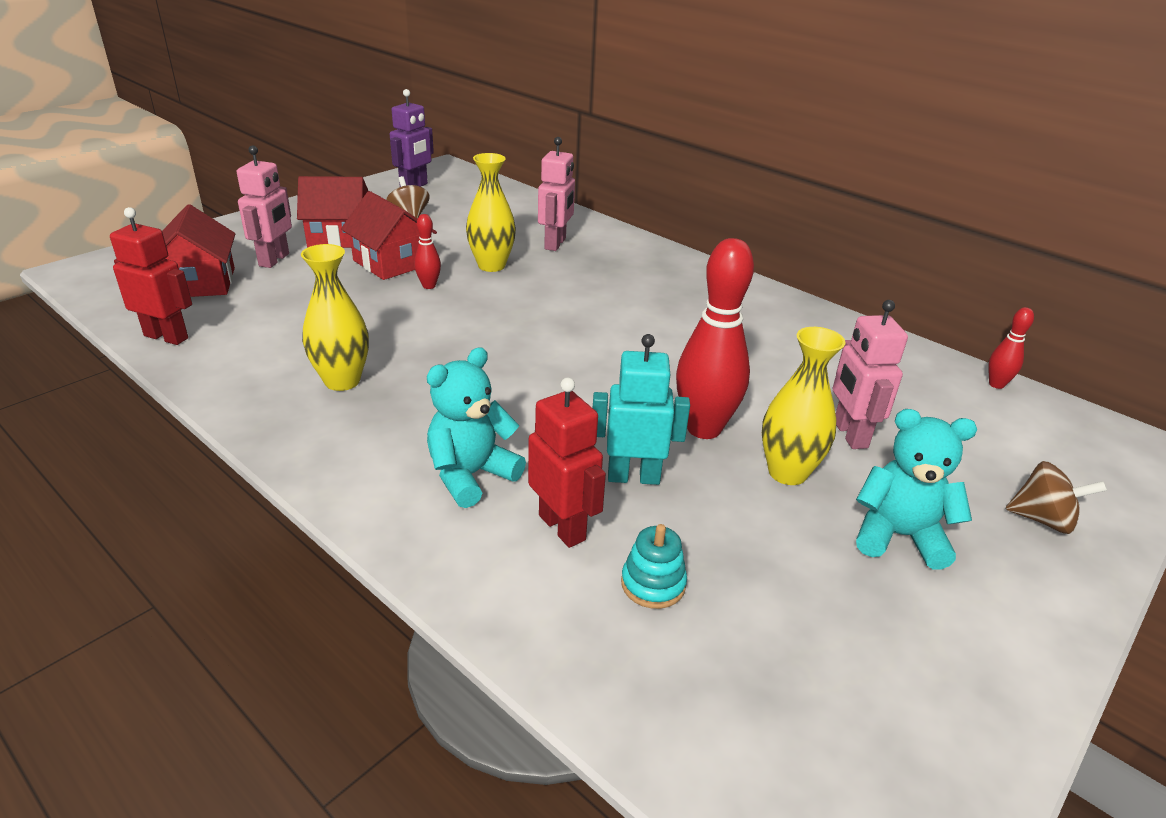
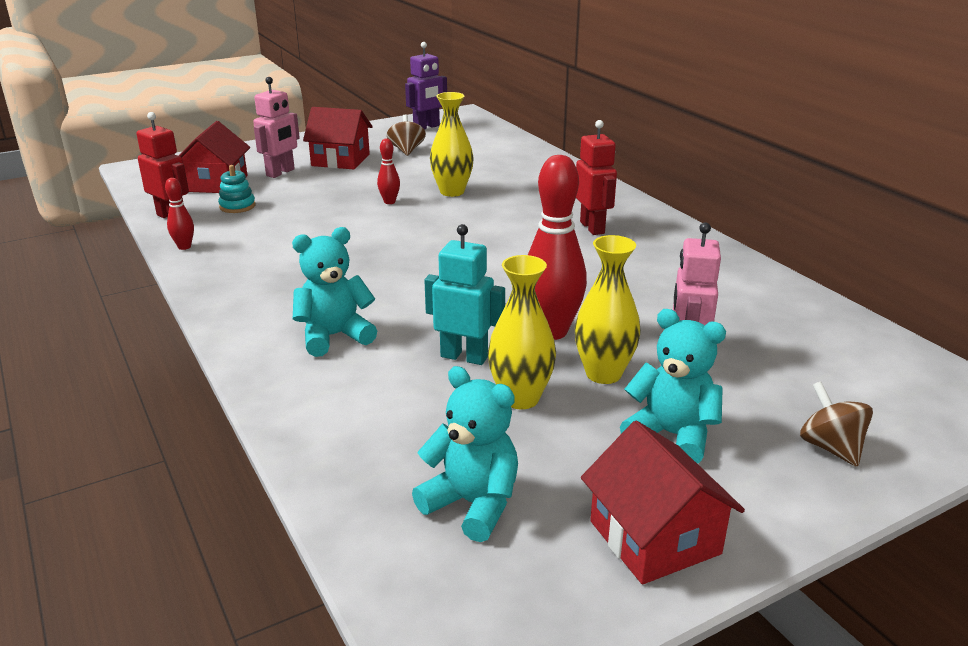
camera: 20 degrees right, 5 degrees down
(342, 381) = (278, 261): yellow vase -> yellow vase (520, 398)
(392, 262) = (371, 182): red house -> red house (654, 537)
(555, 244) = (520, 180): pink robot -> none
(562, 527) = (381, 381): red robot -> red robot (592, 227)
(653, 584) = (427, 430): turquoise stacking toy -> turquoise stacking toy (237, 206)
(762, 673) = (472, 504): none -> turquoise teddy bear
(996, 384) = (876, 336): red bowling pin -> red bowling pin (184, 247)
(1042, 520) = (830, 447): brown spinning top -> brown spinning top turned 150 degrees counterclockwise

